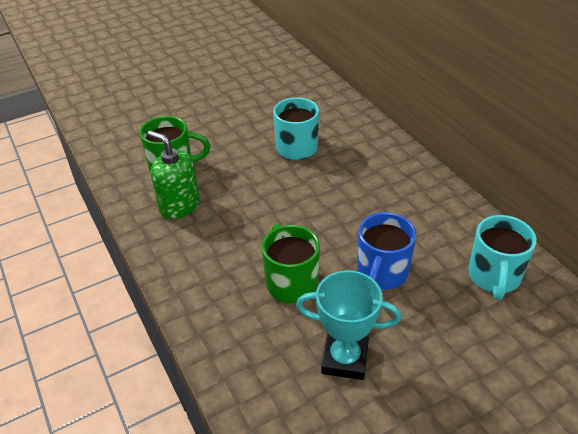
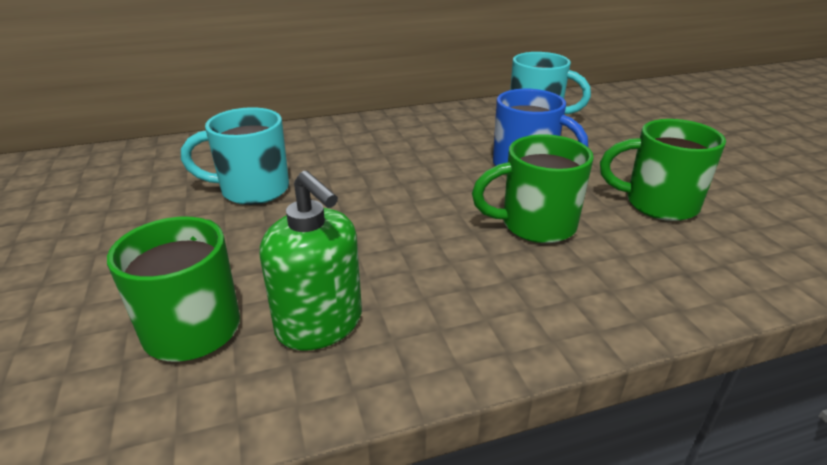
camera: 80 degrees left, 10 degrees down
(179, 205) = (320, 324): green soap dispenser -> green soap dispenser turned 90 degrees counterclockwise
(345, 359) = (658, 204): turquoise trophy -> green mug

